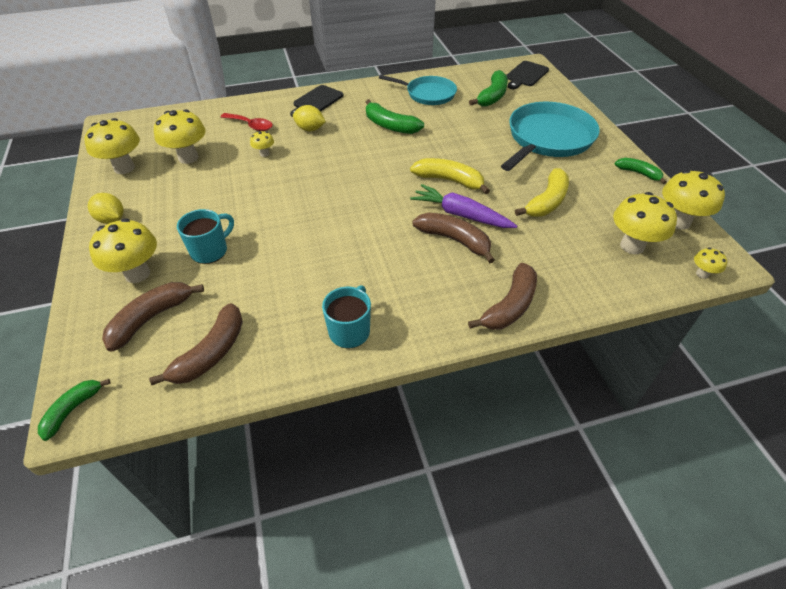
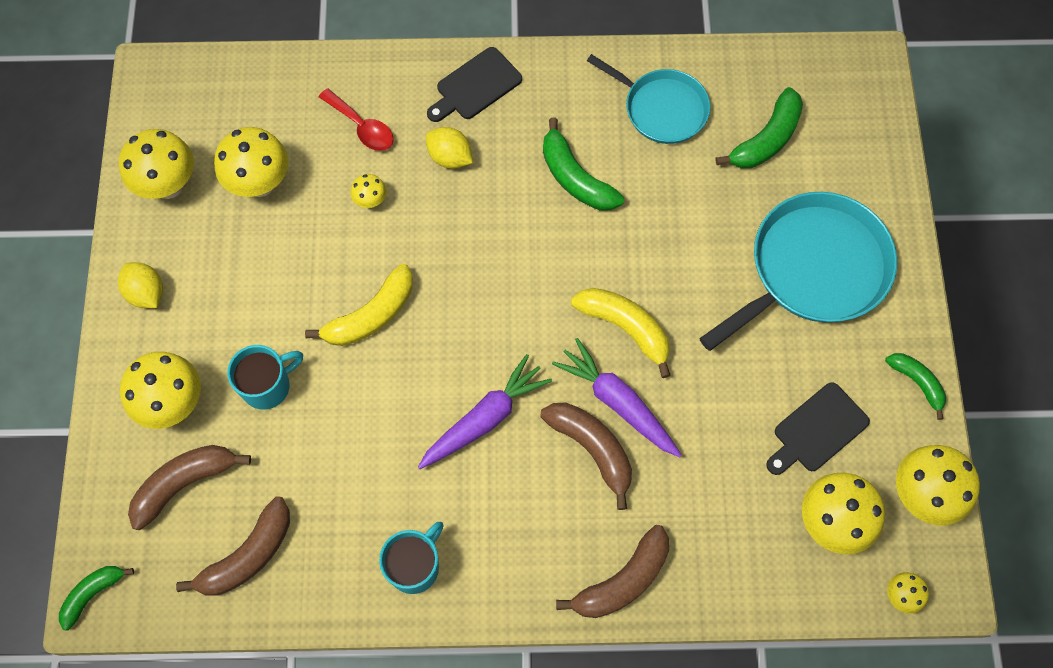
camera: 15 degrees right, 20 degrees up
(374, 239) = (484, 419): none -> purple carrot
(526, 75) = (847, 92): black cutting board -> black cutting board (817, 430)
(547, 202) = (750, 408): yellow banana -> yellow banana (371, 316)

